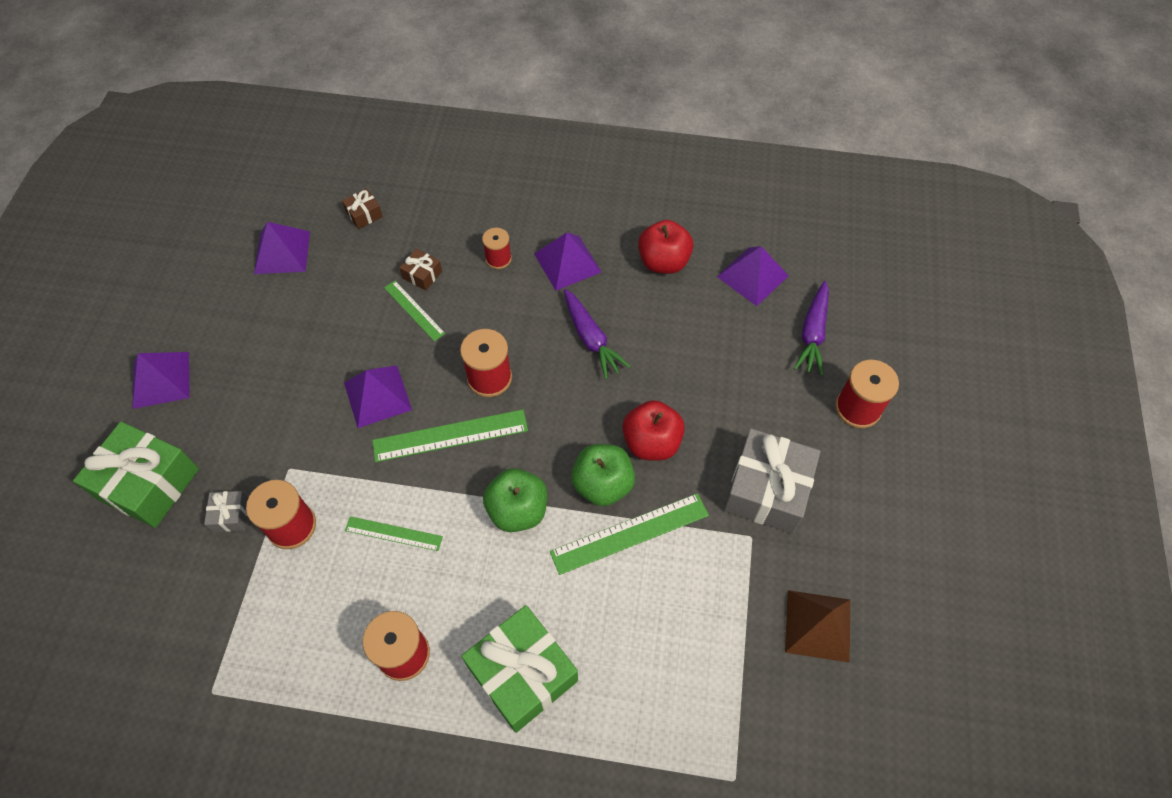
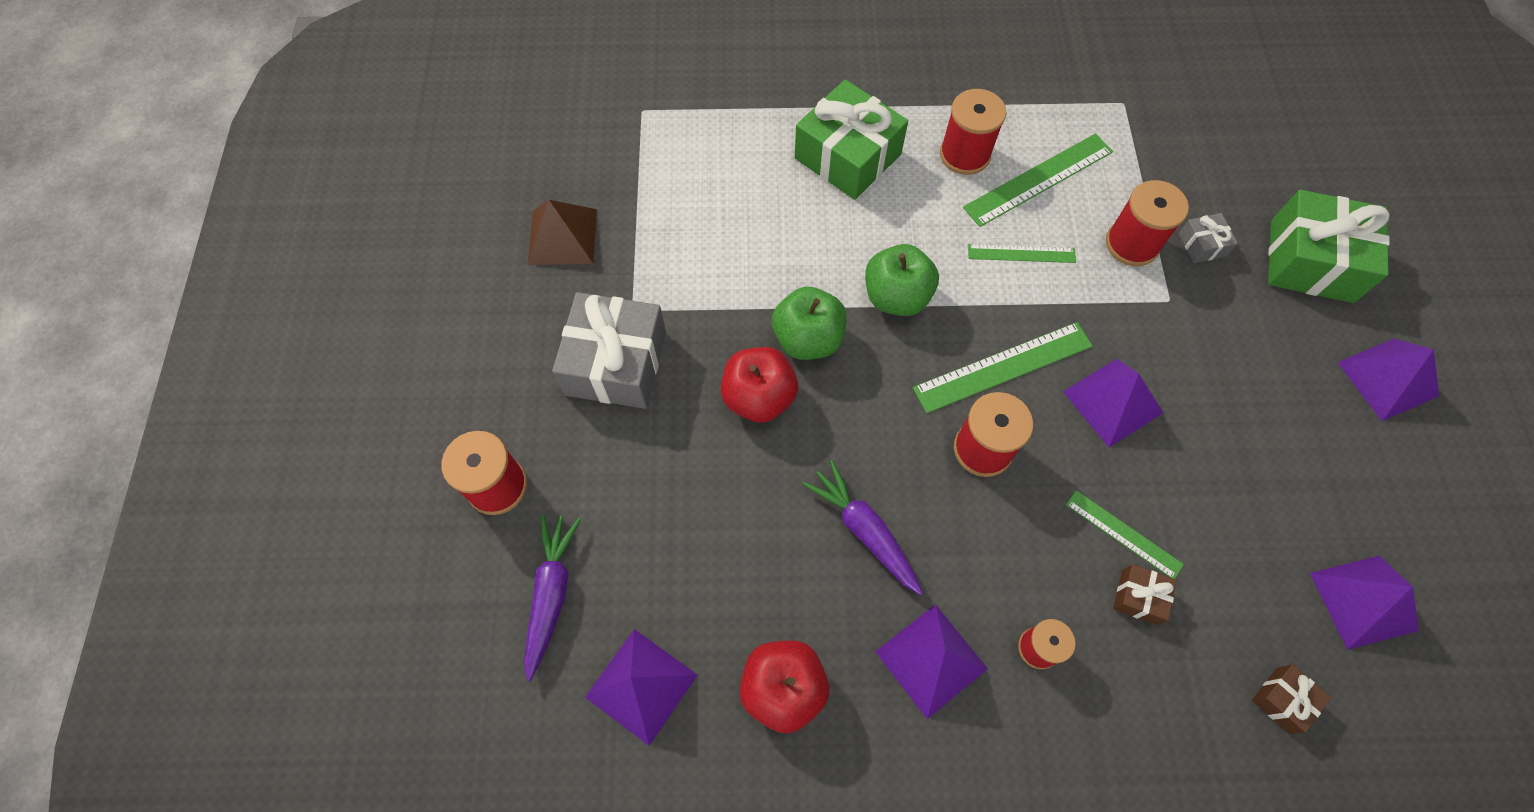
camera: 170 degrees right, 5 degrees up
(630, 533) = (767, 292): green ruler -> green ruler (1038, 179)

